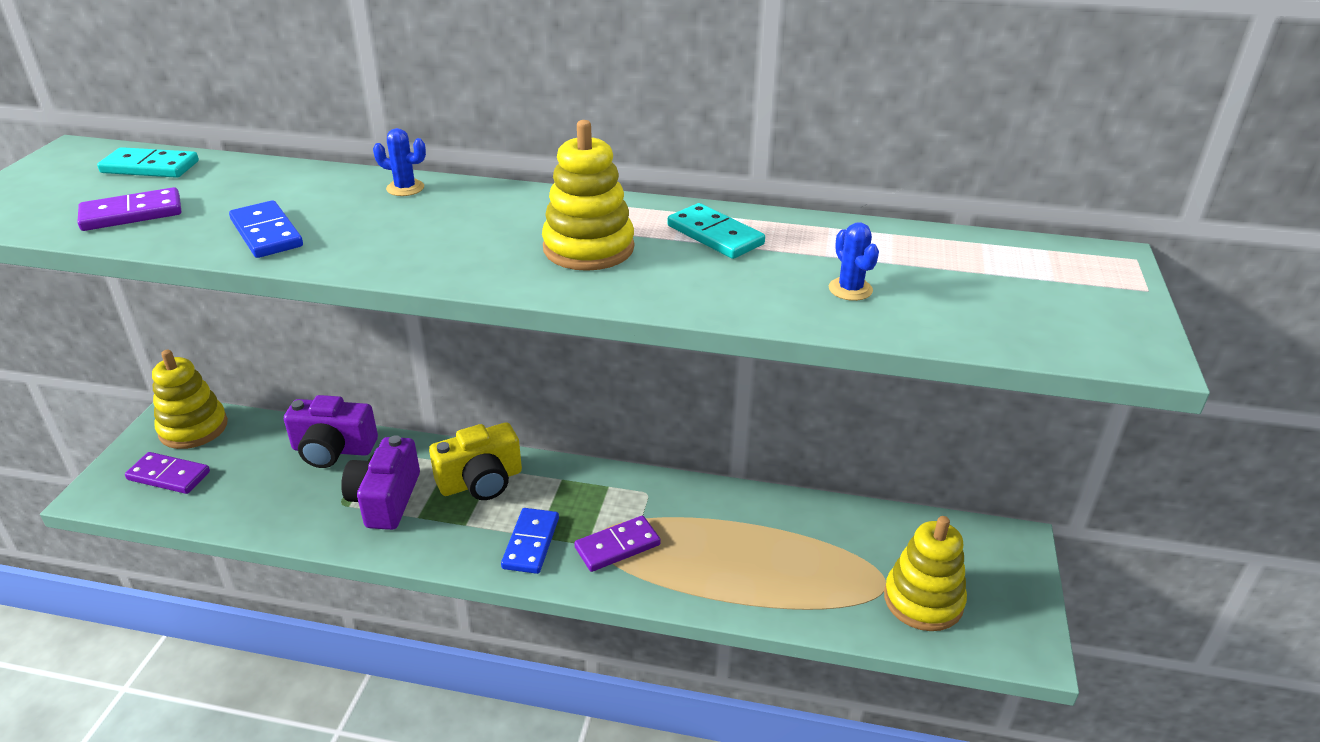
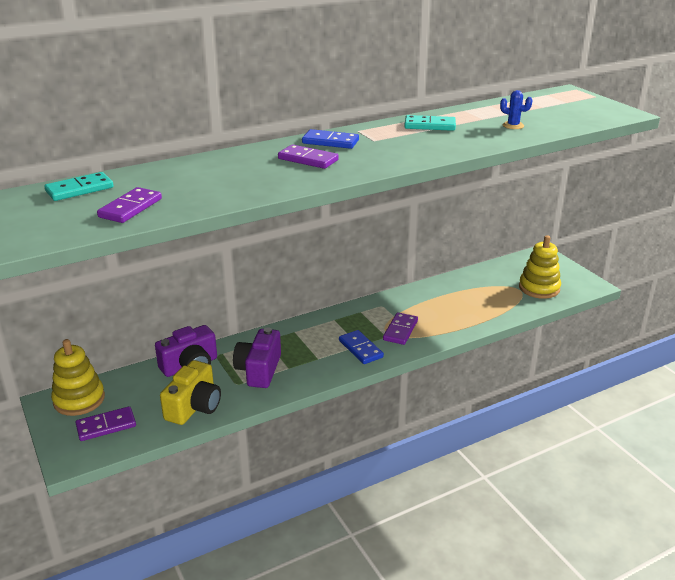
camera: 40 degrees left, 5 degrees down
(267, 233) = (231, 189): blue domino -> blue domino (330, 142)
(385, 499) = (259, 370): purple camera -> purple camera turned 45 degrees clockwise
(405, 188) = (254, 152): blue cactus -> none
(438, 225) = (308, 159): none -> purple domino
(481, 481) = (296, 339): yellow camera -> yellow camera (194, 407)
(588, 248) = (392, 145): yellow stacking toy -> none

